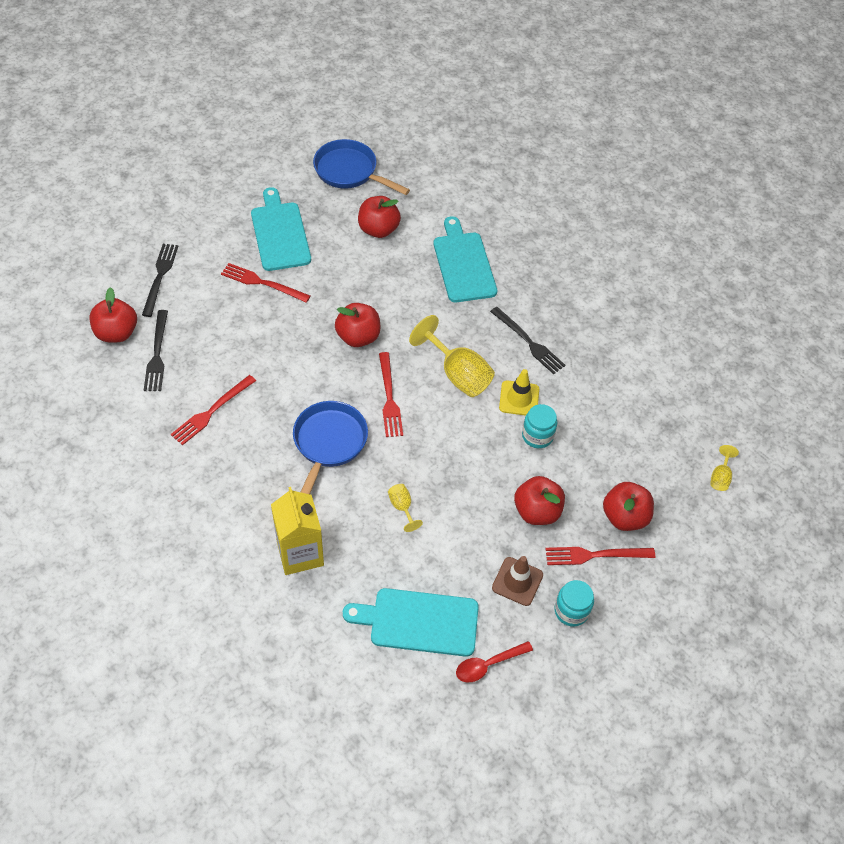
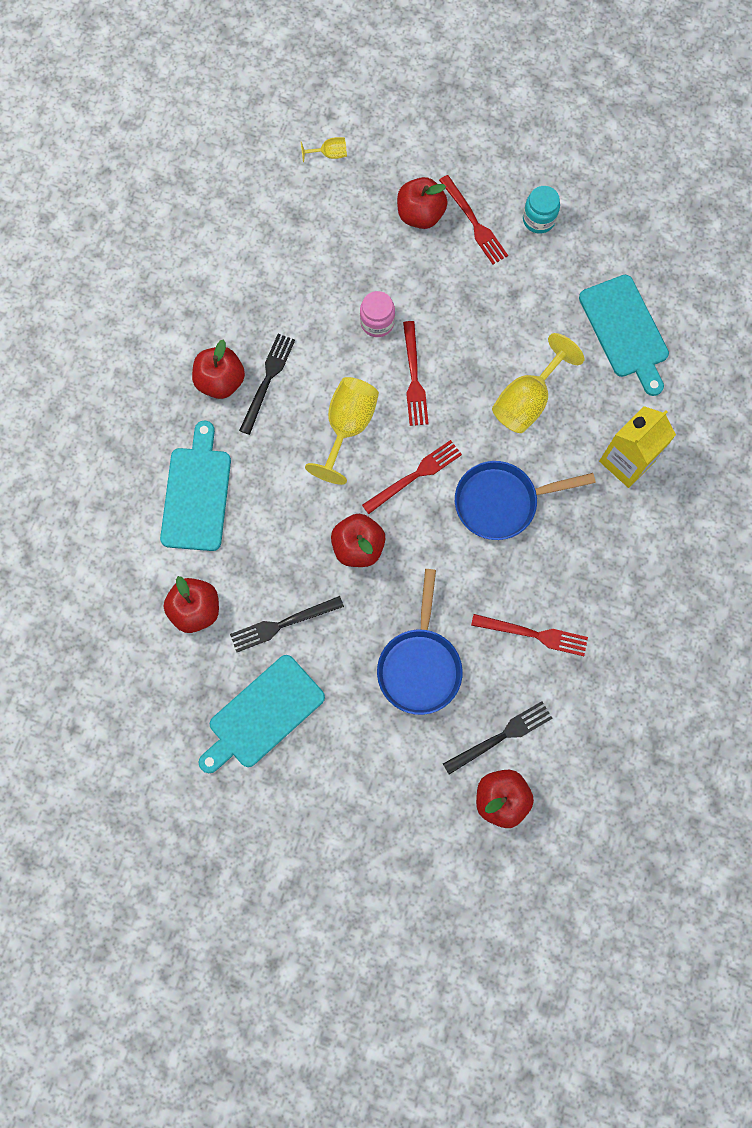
camera: 115 degrees left, 20 degrees up
(160, 277) = (401, 806): black fork -> black fork (283, 624)
(262, 283) = (344, 688): red fork -> red fork (414, 377)
(350, 172) = (121, 693): blue pan -> blue pan (420, 665)
(402, 507) = (527, 400): yellow goblet -> yellow goblet, size x2.06
(463, 264) = (196, 494): turquoise cutting board -> turquoise cutting board turned 135 degrees clockwise
(488, 665) = (627, 260): red spoon -> none
(517, 581) = (538, 272): brown traffic cone -> none
(519, 398) = (343, 357): yellow traffic cone -> none
(537, 436) = (377, 322): turquoise jar -> pink jar
(537, 511) = (459, 287): red apple -> red apple (221, 381)

